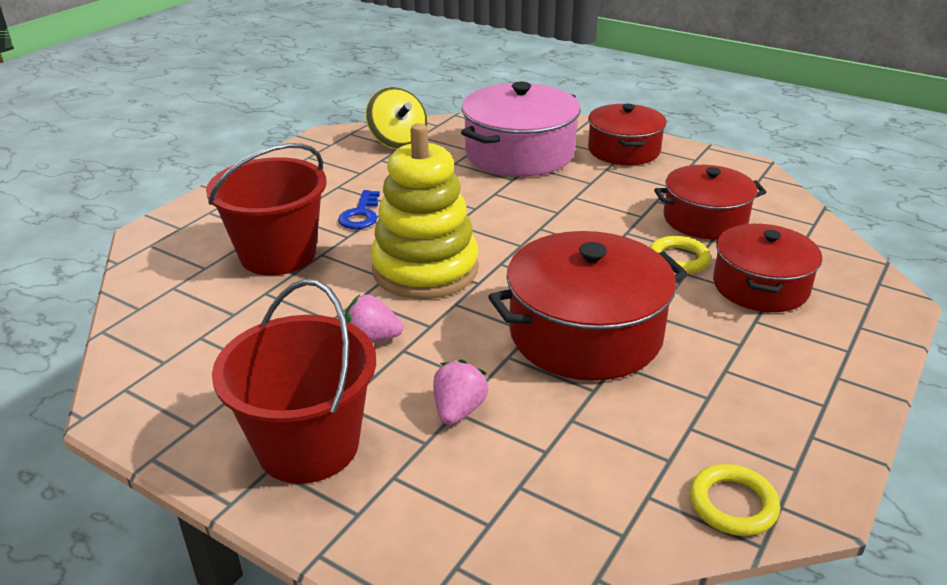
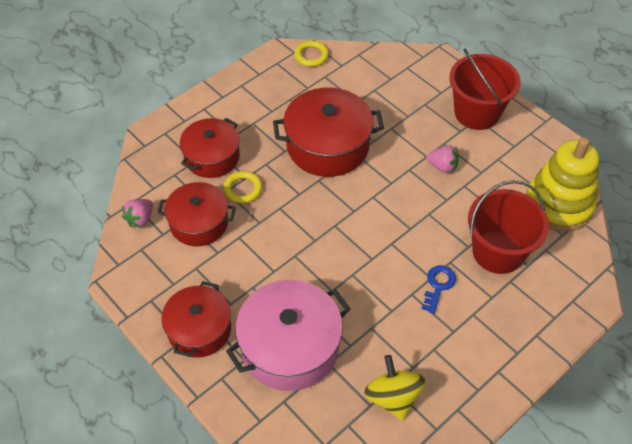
camera: 165 degrees left, 20 degrees up
(425, 269) = (402, 215): yellow stacking toy -> yellow stacking toy (558, 204)
(458, 410) = (406, 116): pink strawberry -> pink strawberry (140, 219)

